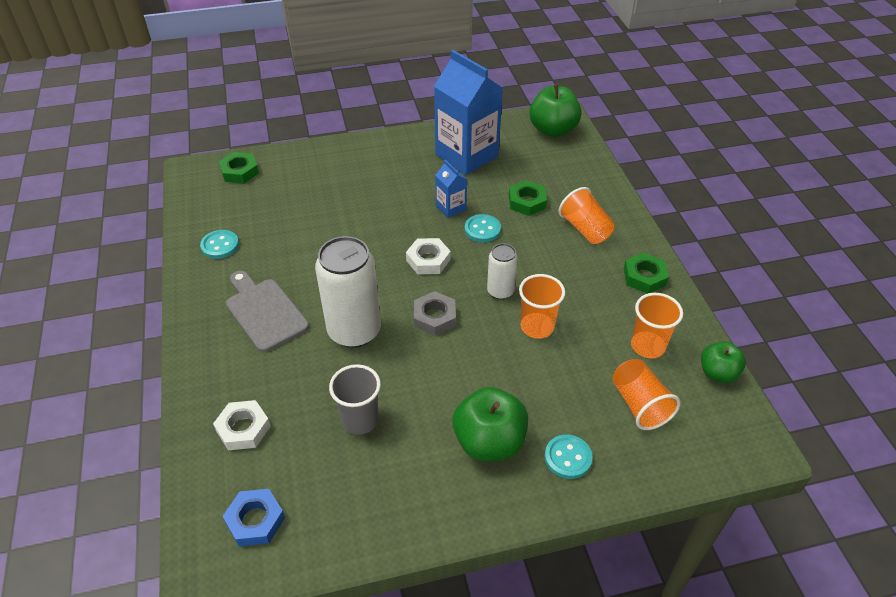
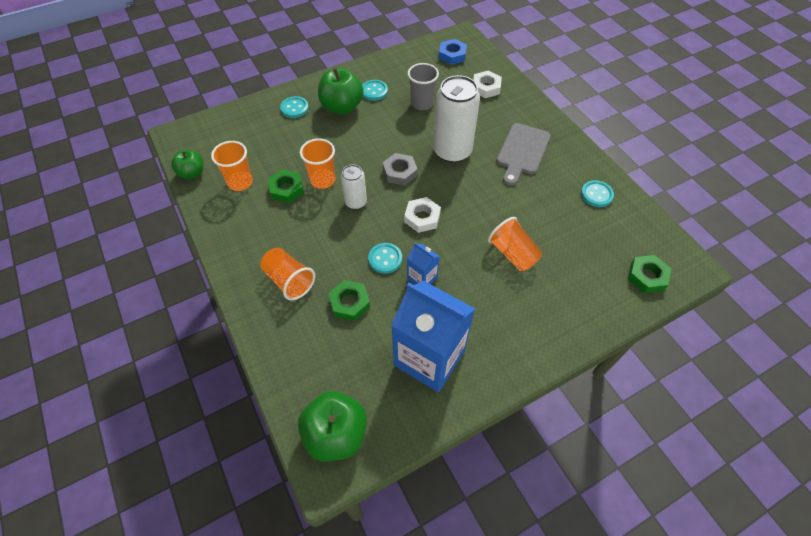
camera: 165 degrees right, 10 degrees up
(264, 312) = (522, 151): grey cutting board -> grey cutting board turned 75 degrees clockwise
(428, 464) = (374, 91): none -> turquoise button
(639, 404) = (249, 143): orange cup -> orange cup (512, 253)
(644, 277) = (237, 240): green nut -> green nut (287, 189)

